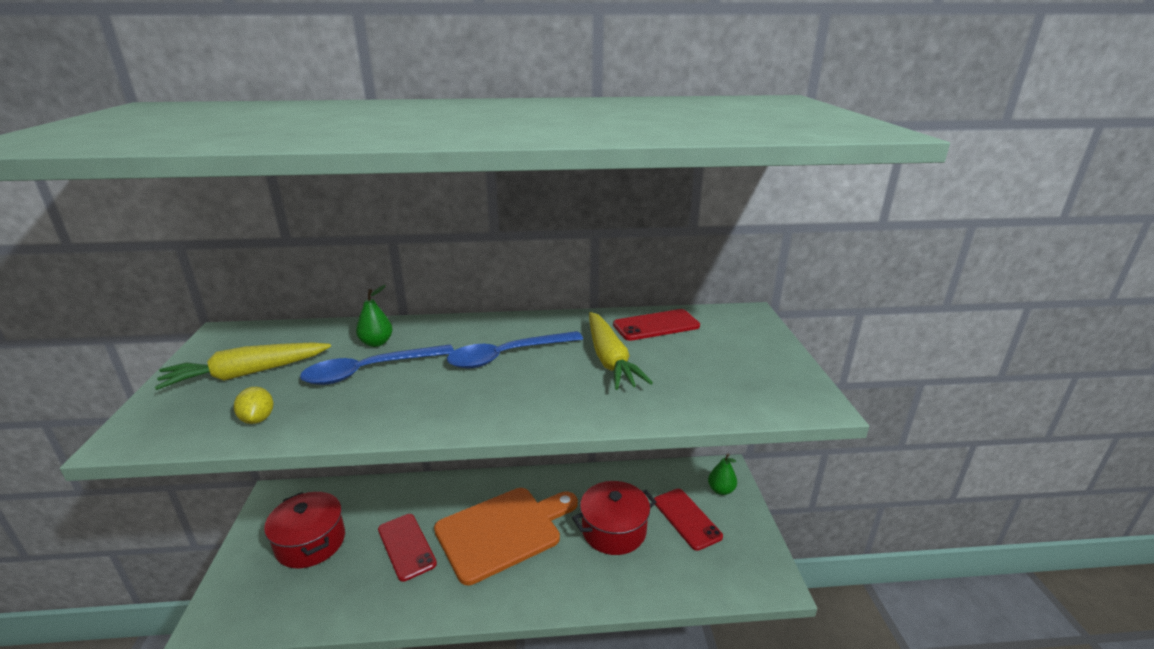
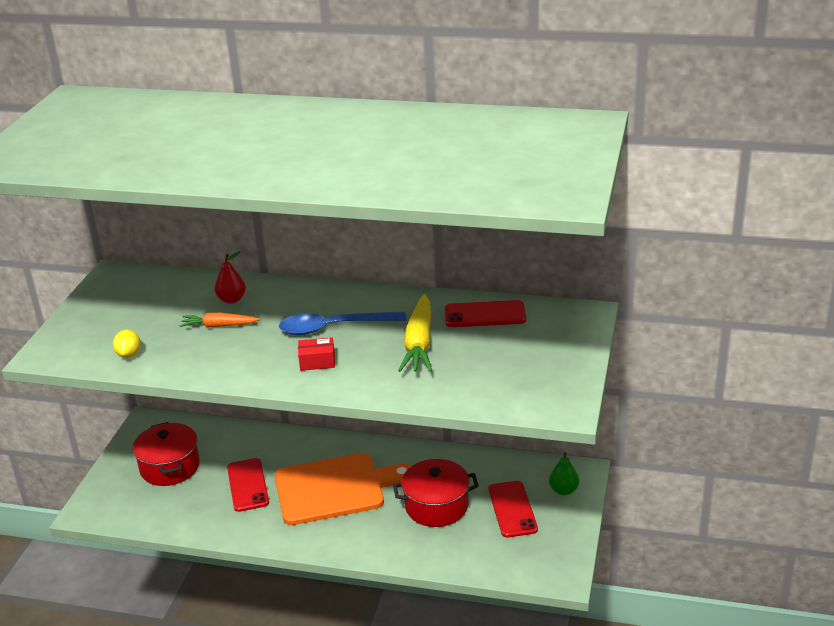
camera: 20 degrees right, 5 degrees up
(246, 374) = (126, 315): yellow carrot -> none
(370, 371) = (218, 326): blue spoon -> orange carrot
(376, 343) = (232, 299): green pear -> red pear
(507, 393) = (317, 362): none -> red box

